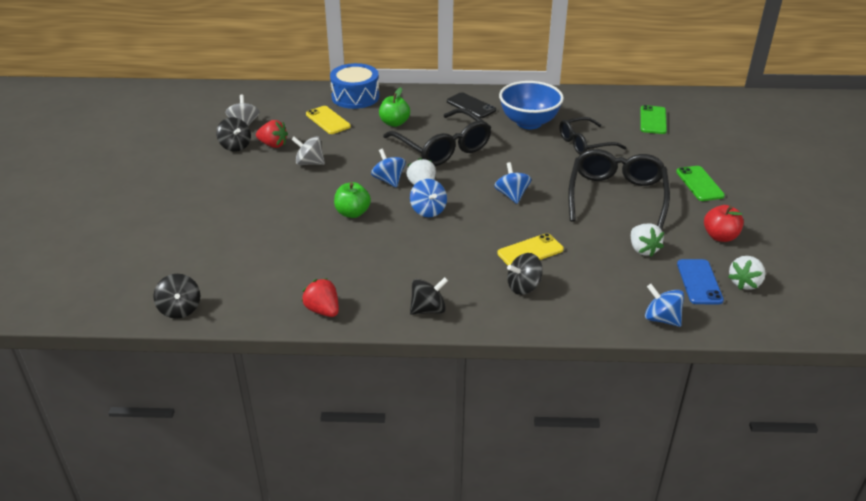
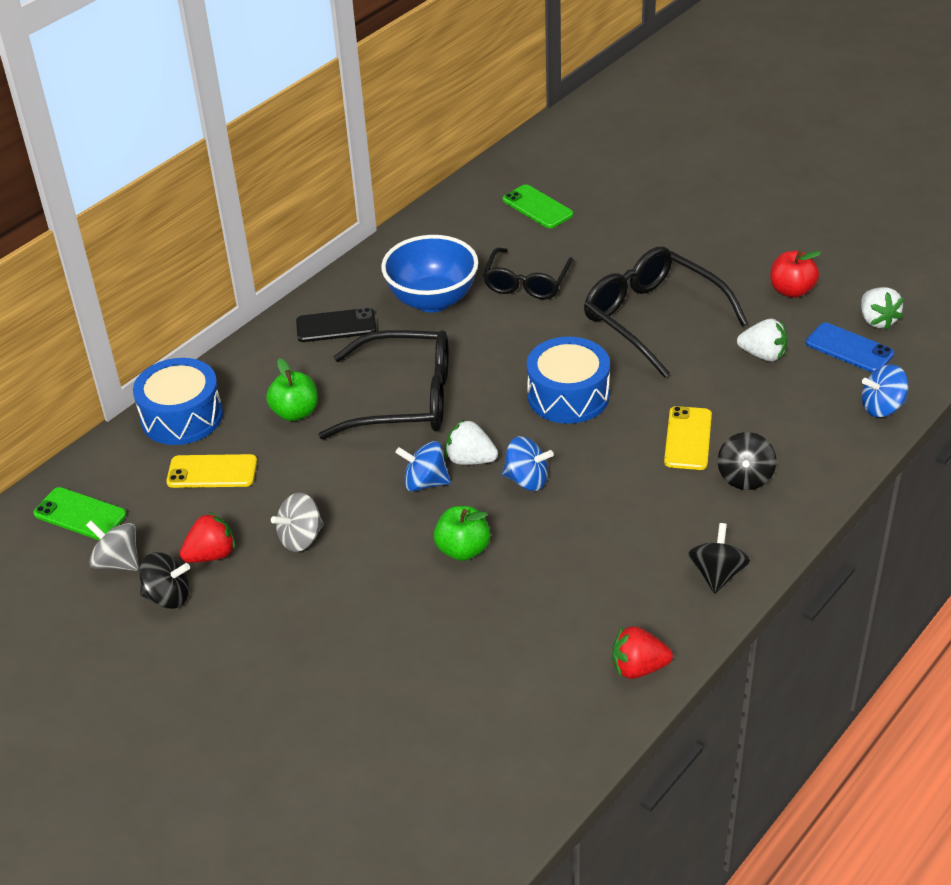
camera: 50 degrees left, 5 degrees up
(180, 309) = (512, 810): black spinning top -> none
(512, 195) = (568, 395): blue spinning top -> blue drum
(699, 184) = (691, 249): green phone -> green phone (80, 514)

